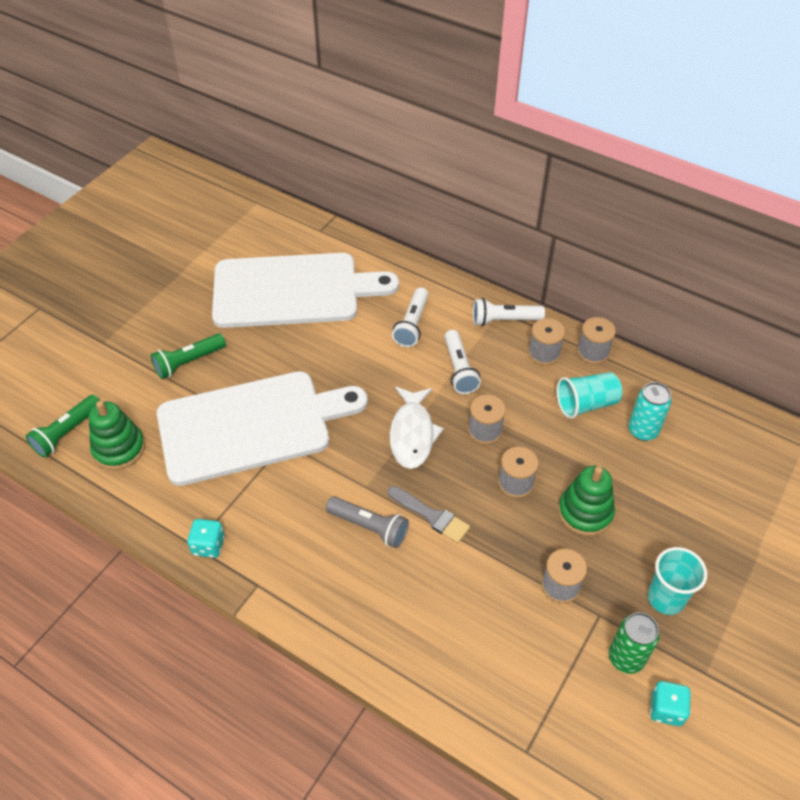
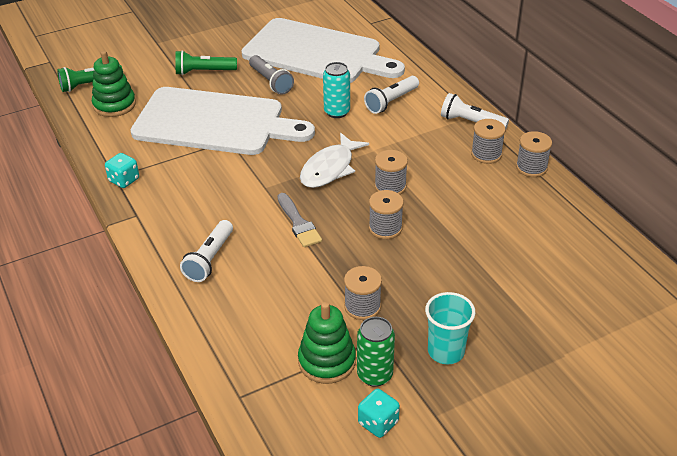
camera: 30 degrees right, 10 degrees down
(369, 527) = (245, 212): grey flashlight -> grey flashlight (271, 82)
(459, 369) = (404, 141): white flashlight -> white flashlight (210, 259)
(585, 512) = (427, 268): green stacking toy -> green stacking toy (327, 361)
(586, 404) = (493, 199): turquoise cup -> none
(643, 430) = (529, 234): turquoise can -> turquoise can (337, 112)

